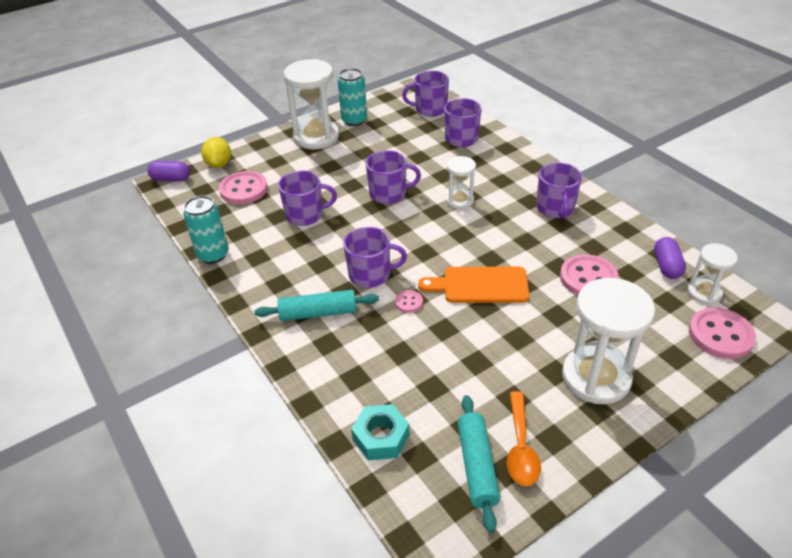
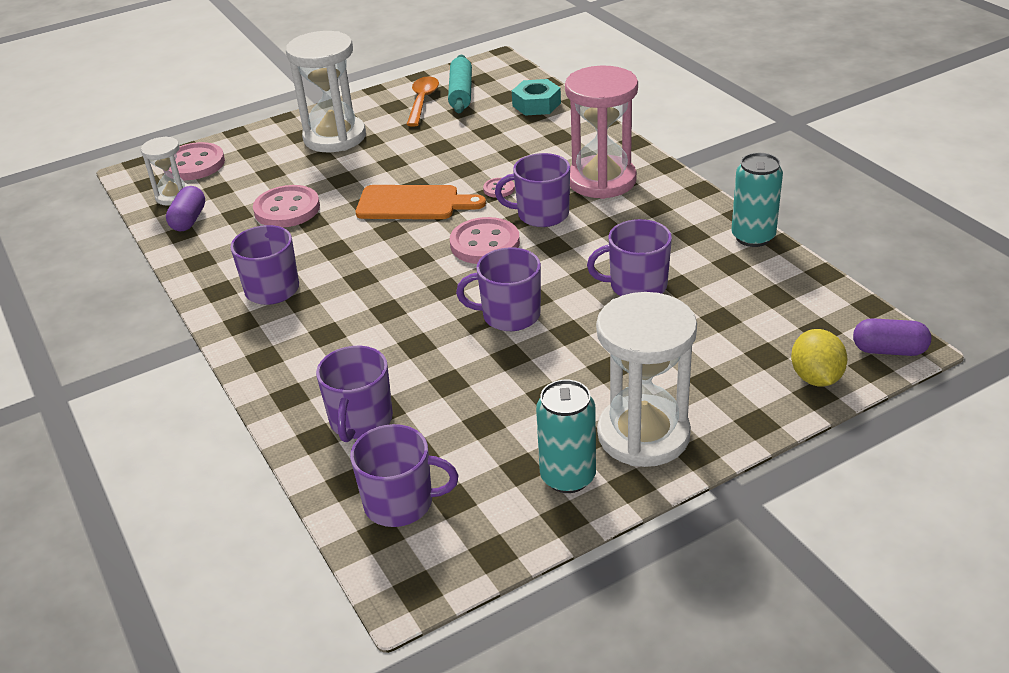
camera: 175 degrees left, 5 degrees down
(243, 189) = (748, 328): pink button -> pink button (485, 244)
(318, 313) = (601, 180): turquoise rolling pin -> pink hourglass
(459, 201) = (404, 302): white hourglass -> none

